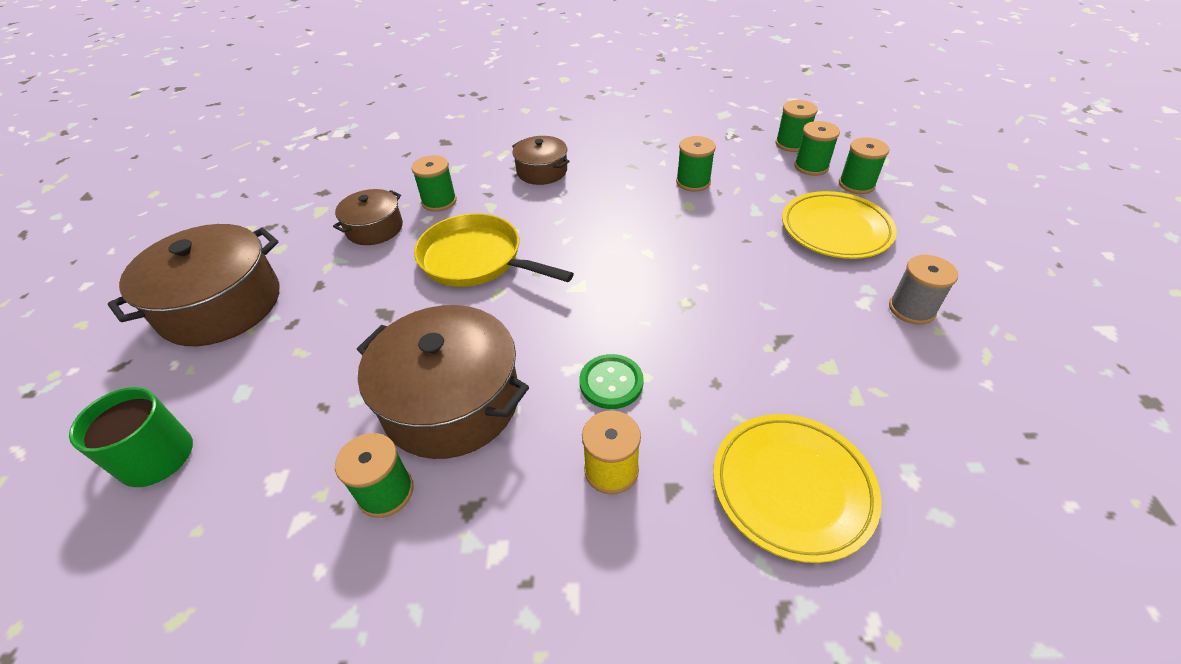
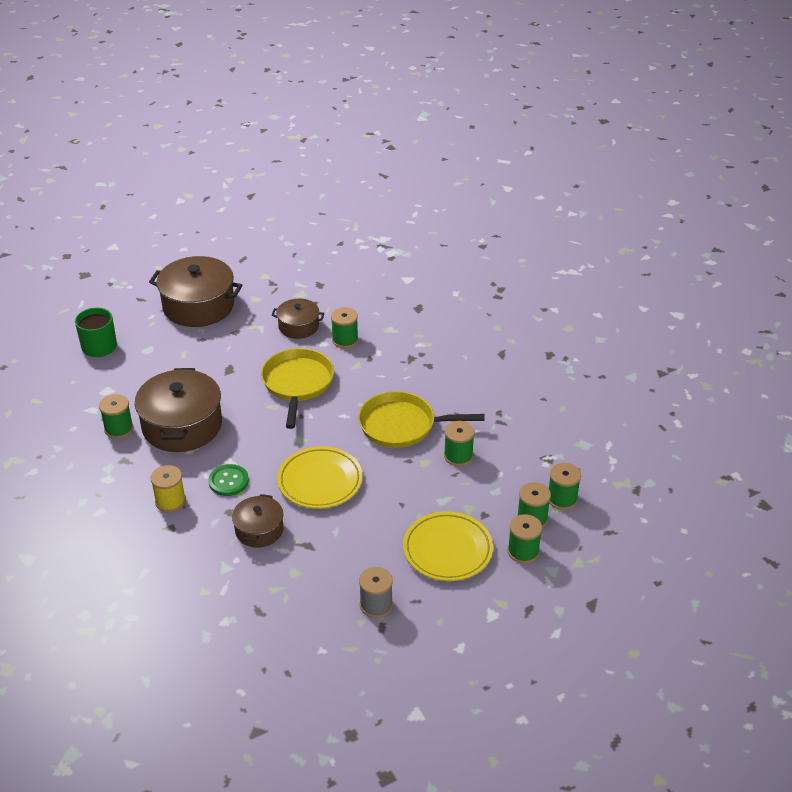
camera: 60 degrees right, 5 degrees down
(542, 171) = (415, 372): brown pot -> brown pot (259, 530)
(617, 203) = (402, 425): none -> yellow pan
(792, 487) = (194, 573): yellow plate -> yellow plate (320, 481)

